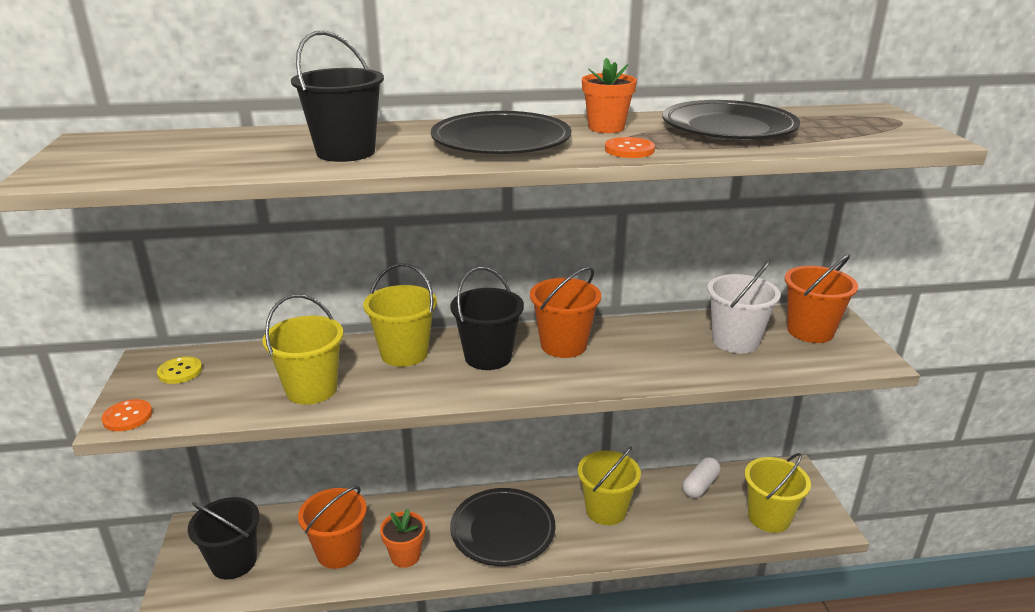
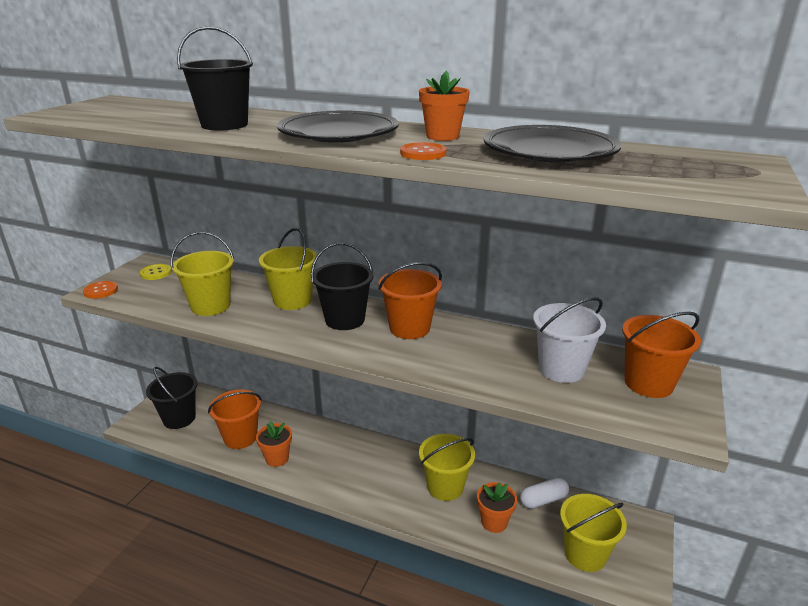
camera: 30 degrees right, 0 degrees up
(502, 531) = (355, 469): black plate -> none
(676, 524) = (494, 522): none -> orange flower pot

